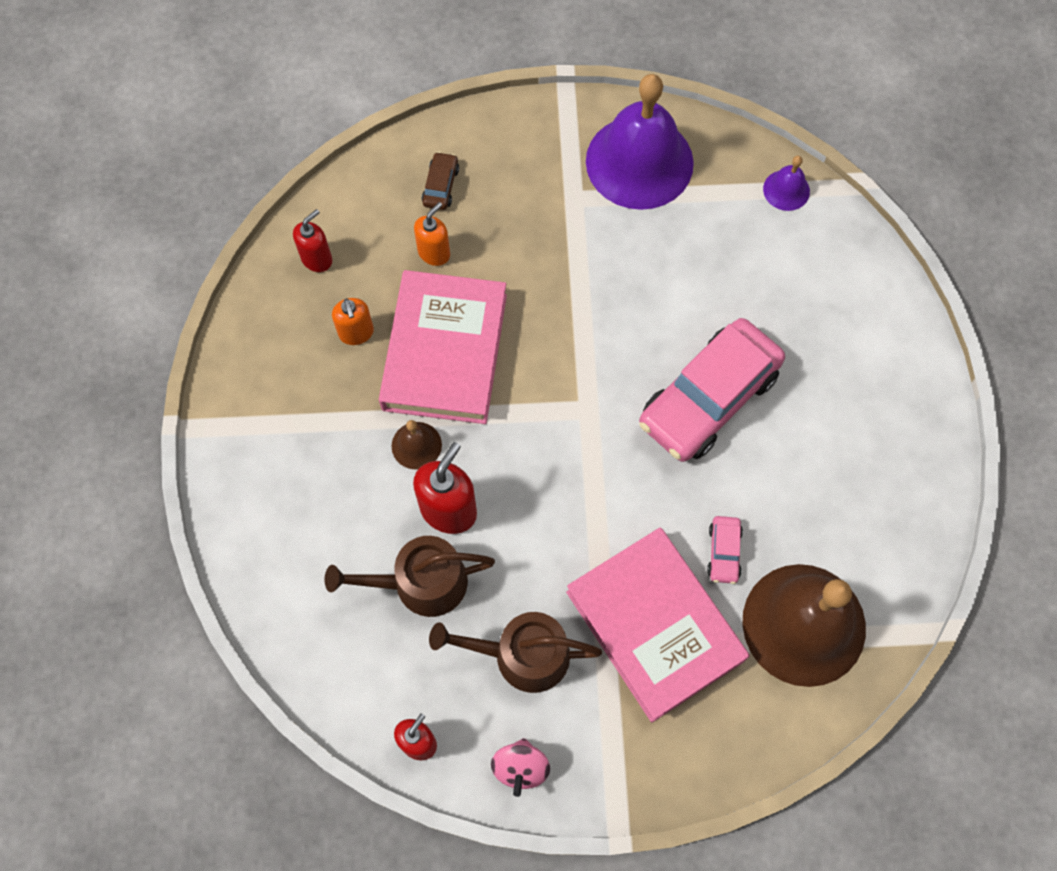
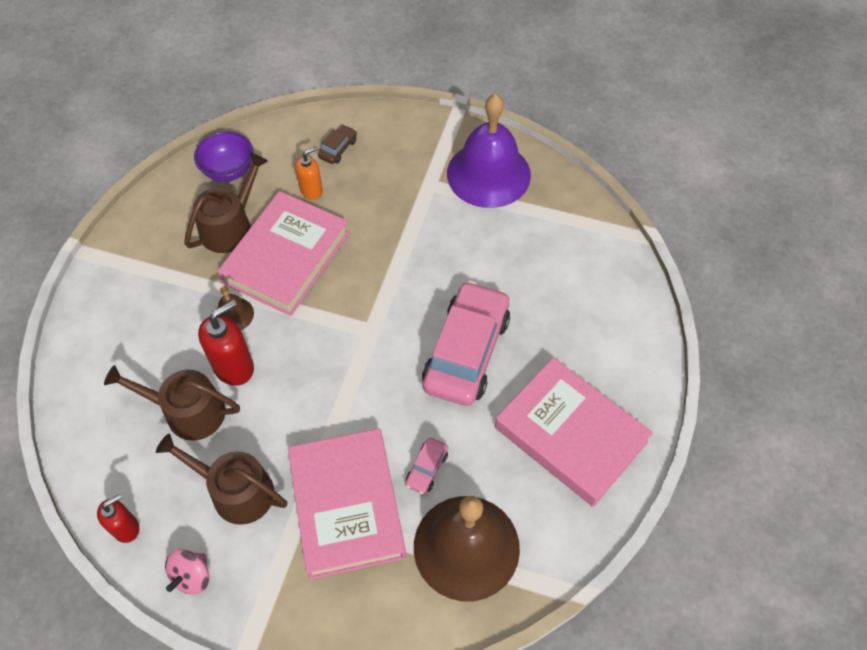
camera: 20 degrees right, 10 degrees down
(317, 259) = (228, 170): red soap dispenser -> purple bowl
(356, 333) = (230, 226): orange soap dispenser -> brown watering can
(708, 398) = (466, 352): pink car -> pink car turned 135 degrees clockwise
(786, 190) = (591, 224): purple bell -> none
(863, 457) = (570, 435): none -> pink book

